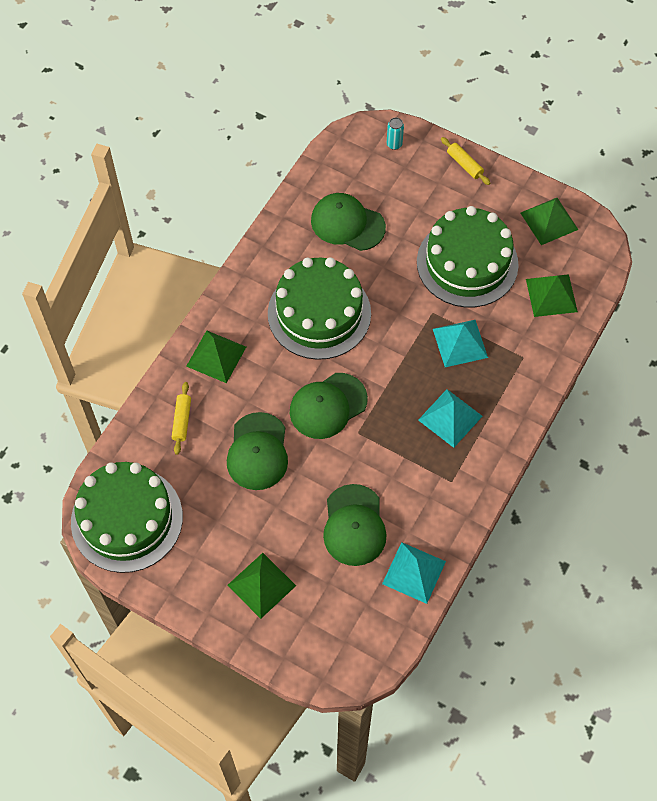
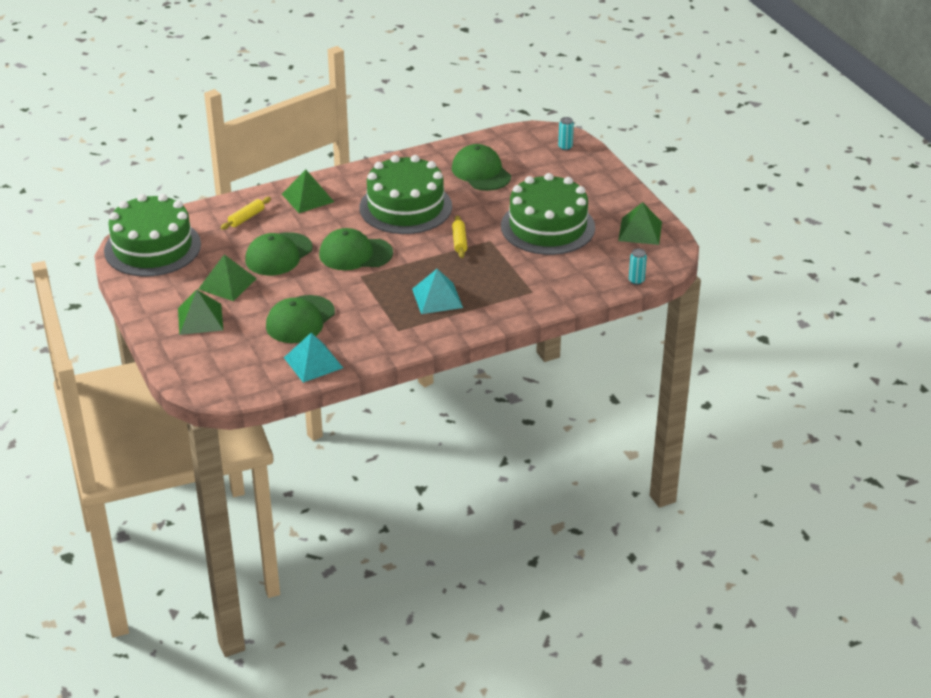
camera: 35 degrees right, 25 degrees down
(460, 343) = (492, 264): turquoise pyramid -> none
(464, 164) = (608, 177): yellow rolling pin -> yellow rolling pin (459, 241)
(551, 295) = (594, 269): green pyramid -> green pyramid (227, 283)
(597, 288) = (636, 281): none -> turquoise can

